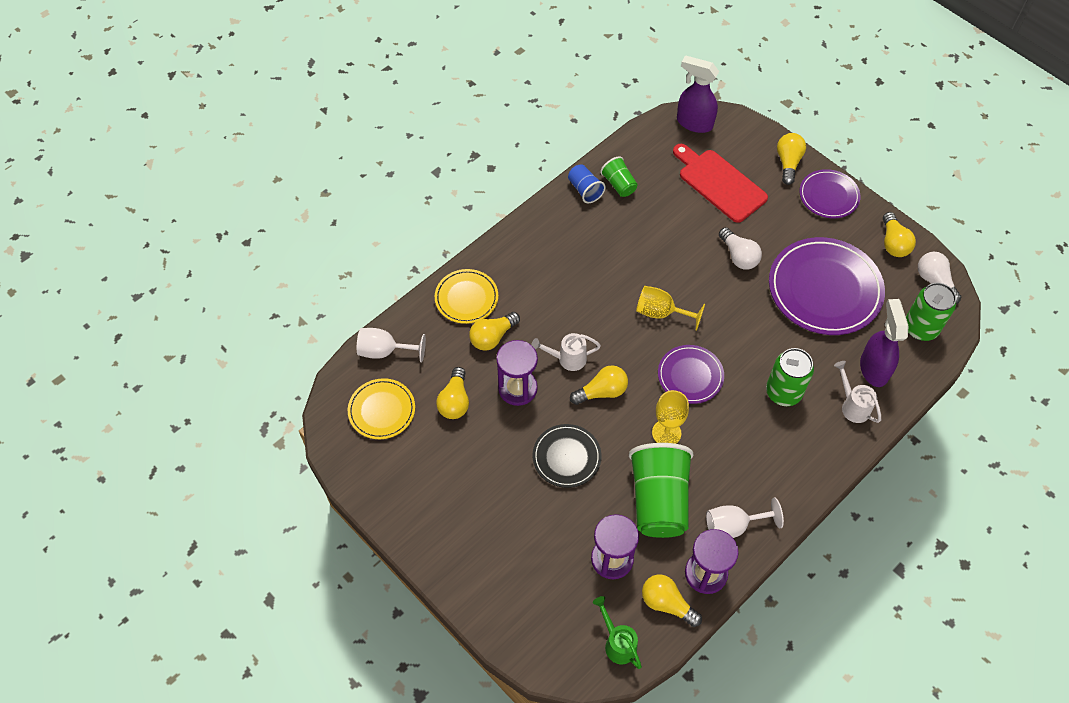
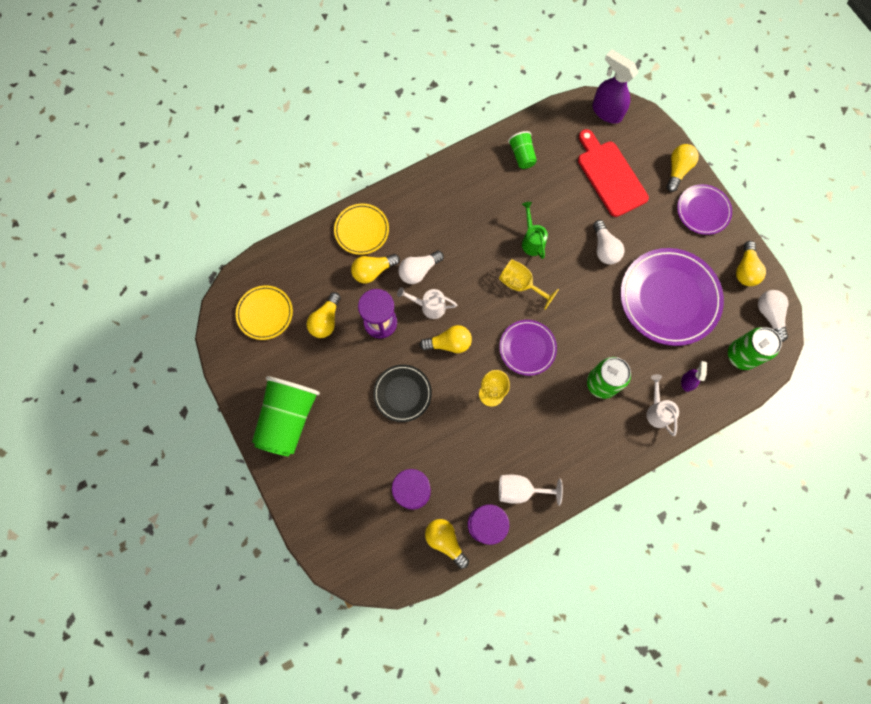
camera: 15 degrees right, 15 degrees up
(385, 351) = (281, 261): white goblet -> none
(544, 325) = (419, 271): none -> white light bulb
(585, 190) = (491, 154): blue cup -> none
(617, 643) = (395, 563): green watering can -> green watering can (532, 241)
(659, 500) = (466, 451): green cup -> green cup (288, 419)
(873, 368) = (687, 382): purple spray bottle -> purple spray bottle, size x0.52

